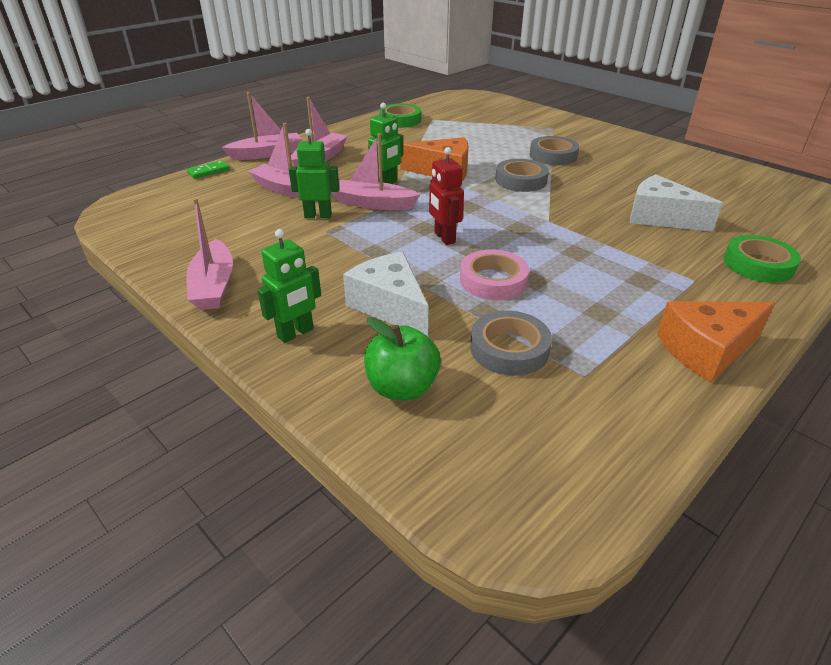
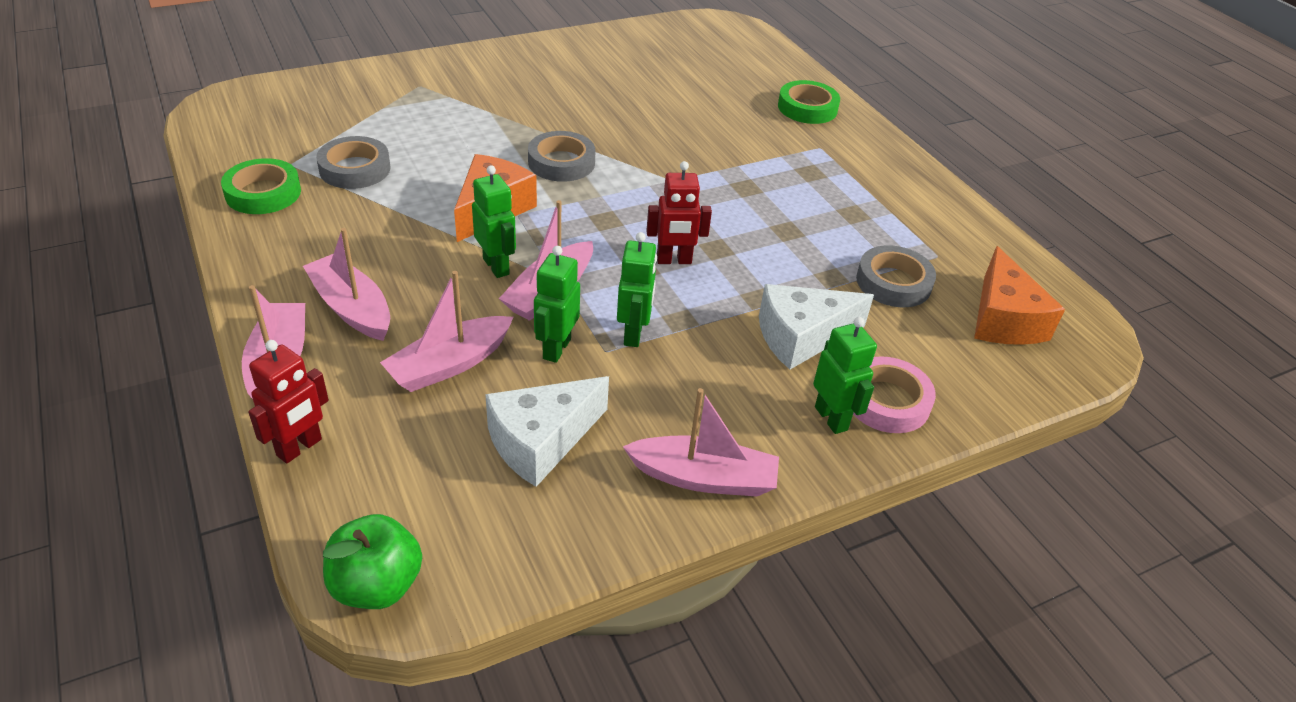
camera: 75 degrees left, 5 degrees up
(209, 171) = (299, 448): green domino -> red robot
(348, 237) = (633, 334): none -> green robot
(402, 387) = (935, 362): green apple -> green apple (377, 585)
(493, 281) = (778, 255): pink tape -> pink tape (887, 401)
(553, 155) = (508, 117): grey tape -> grey tape (355, 169)
(660, 217) = (701, 116): white cheese -> white cheese (541, 441)
(706, 350) = (918, 186): orange cheese -> orange cheese (1003, 319)

